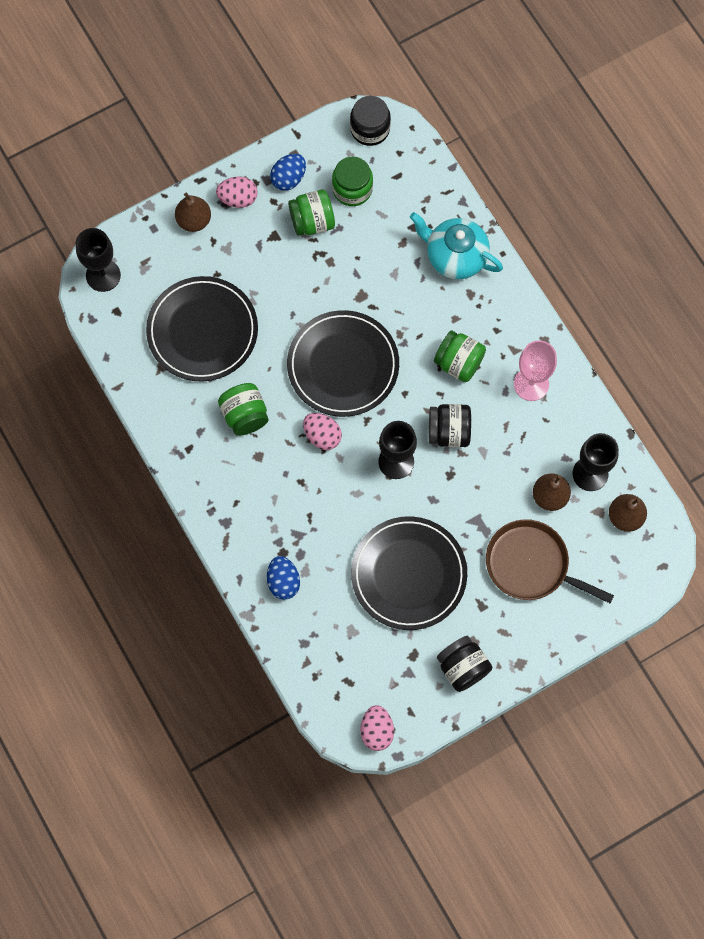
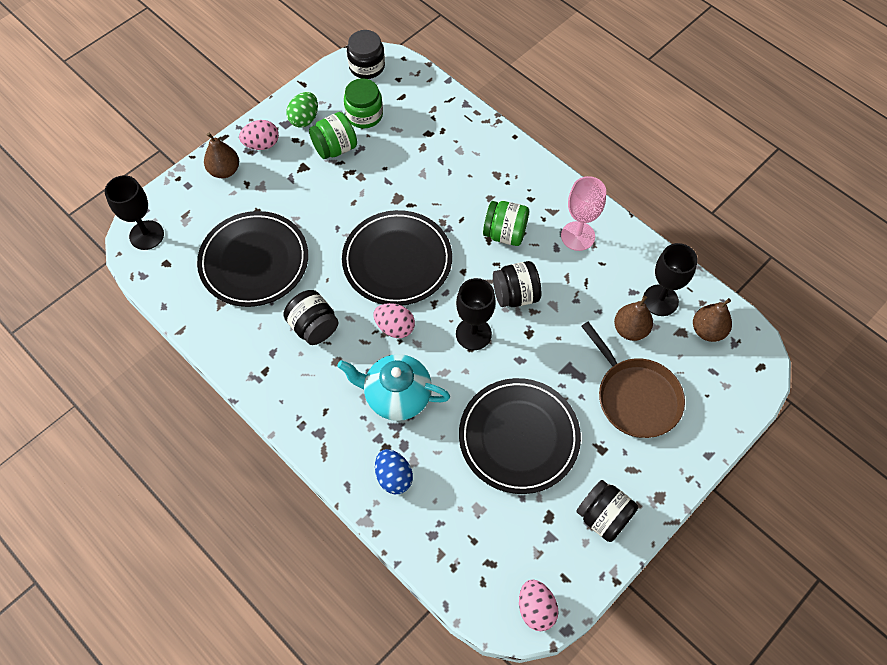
camera: 15 degrees left, 10 degrees down
(245, 415) = (314, 327): green jar -> black jar
(288, 178) = (304, 119): blue egg -> green egg
(455, 256) = (473, 148): turquoise teapot -> turquoise teapot (396, 396)
(531, 564) = (635, 397): brown pan -> brown pan turned 135 degrees counterclockwise

